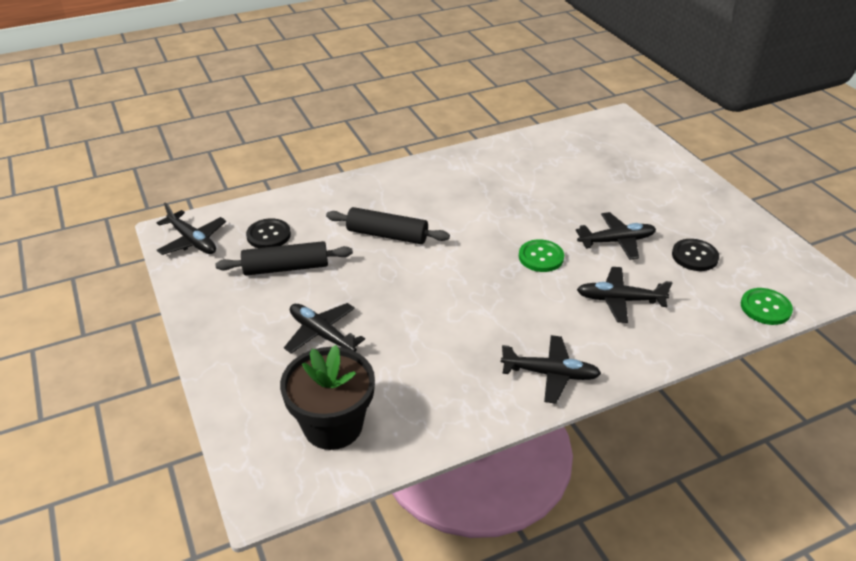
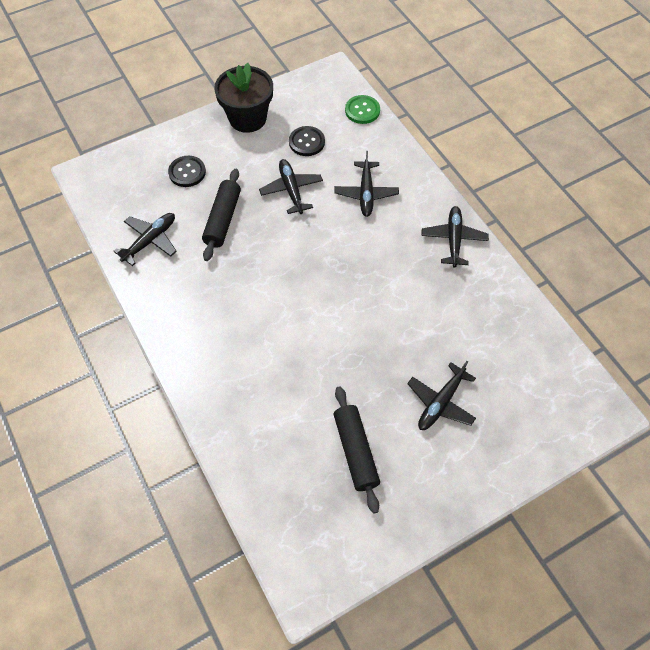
camera: 95 degrees left, 20 degrees up
(192, 241) = (321, 560): black plane -> black plane (150, 241)
(268, 235) = (305, 480): black button -> black button (187, 172)
(333, 425) = (535, 377): black flower pot -> black flower pot (247, 118)
(387, 235) = (296, 367): black rolling pin -> black rolling pin (223, 219)
(541, 257) = (318, 243): green button -> none

